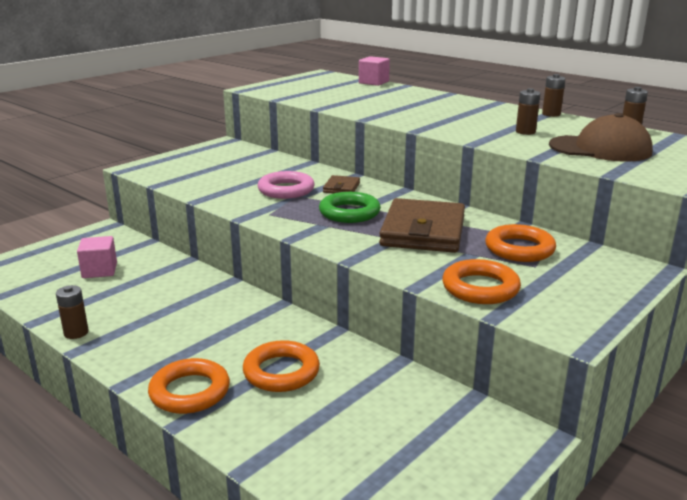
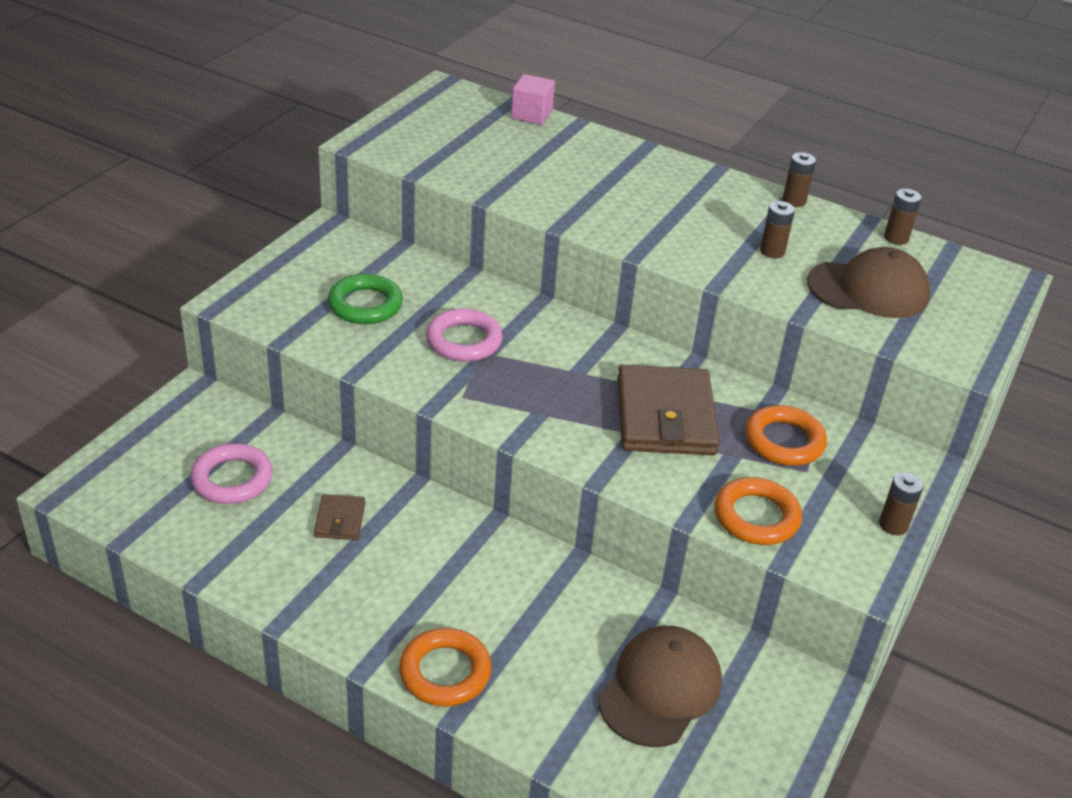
camera: 15 degrees left, 15 degrees up
(76, 333) = (262, 595): brown battery -> brown battery (893, 525)
(99, 270) = (232, 479): pink cube -> pink ring
(281, 372) = (537, 629): orange ring -> none
(341, 188) = (535, 330): brown wallet -> brown wallet (340, 520)
(349, 213) = (564, 385): green ring -> green ring (365, 305)
(373, 422) = (660, 689): none -> brown cap

